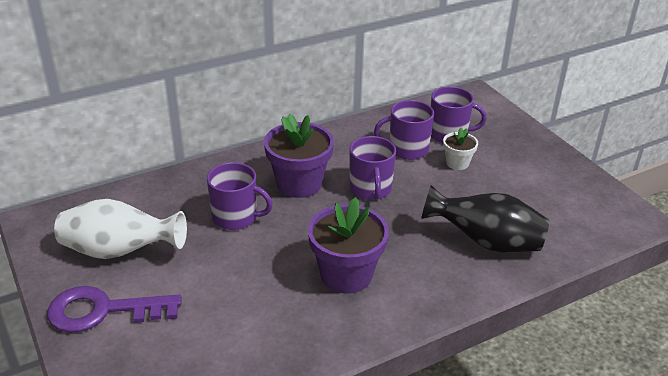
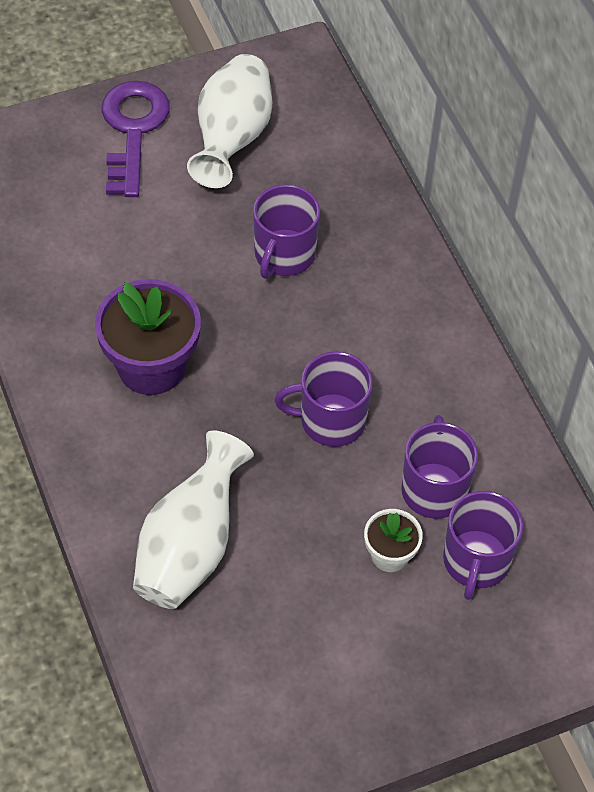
camera: 95 degrees right, 20 degrees up
(299, 184) = (352, 332): purple flower pot -> none
(486, 242) = (190, 546): black vase -> white vase

